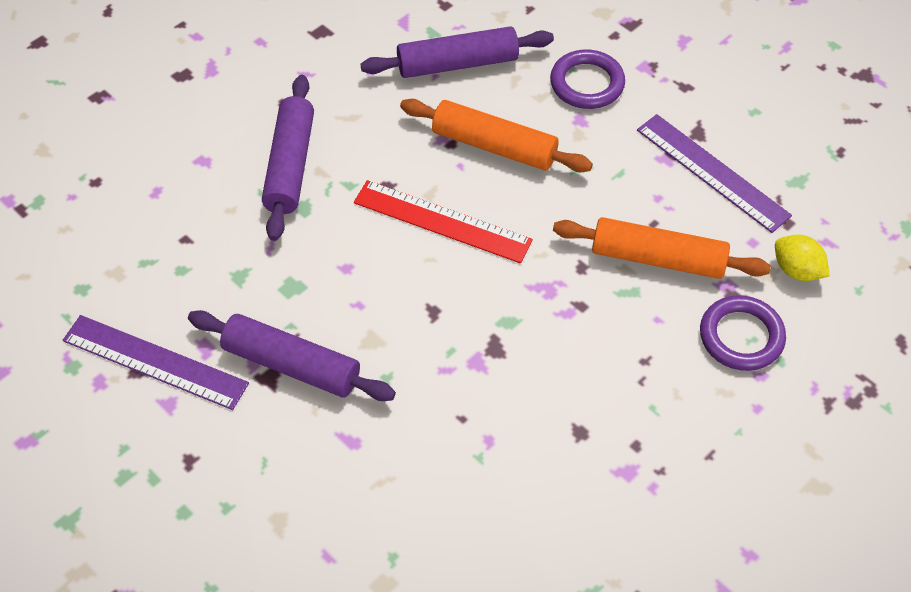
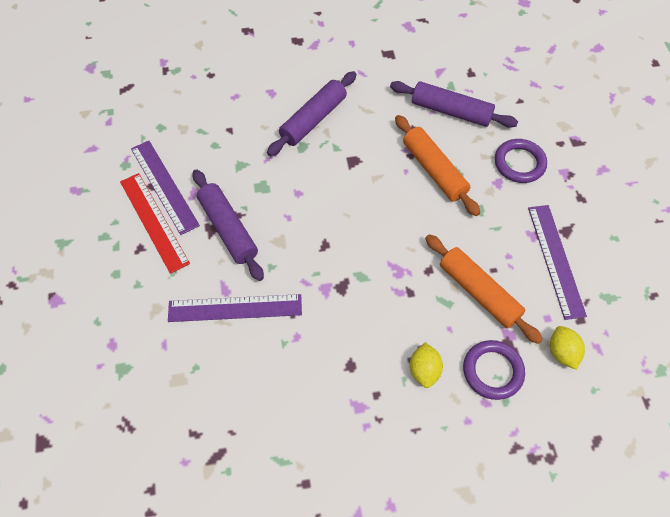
camera: 35 degrees right, 5 degrees up
(383, 455) = (235, 308): none -> purple ruler
(442, 221) = (370, 197): red ruler -> red ruler (153, 221)
(667, 383) = (424, 370): none -> yellow lemon

